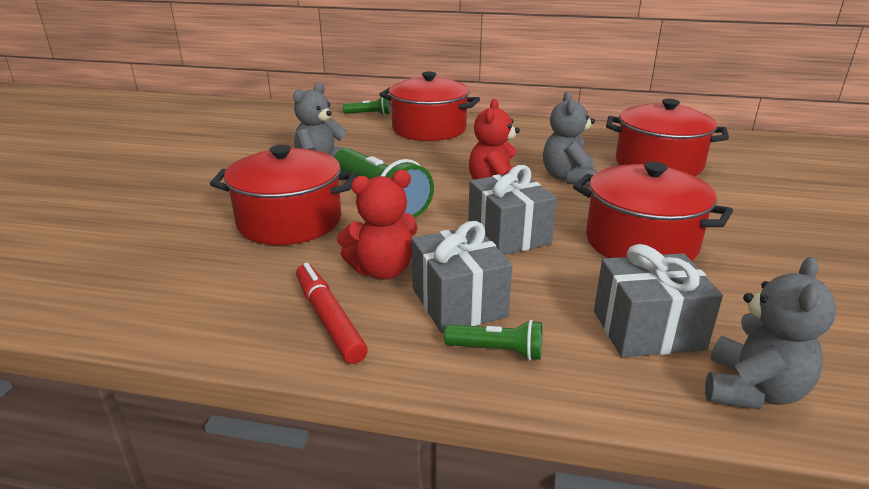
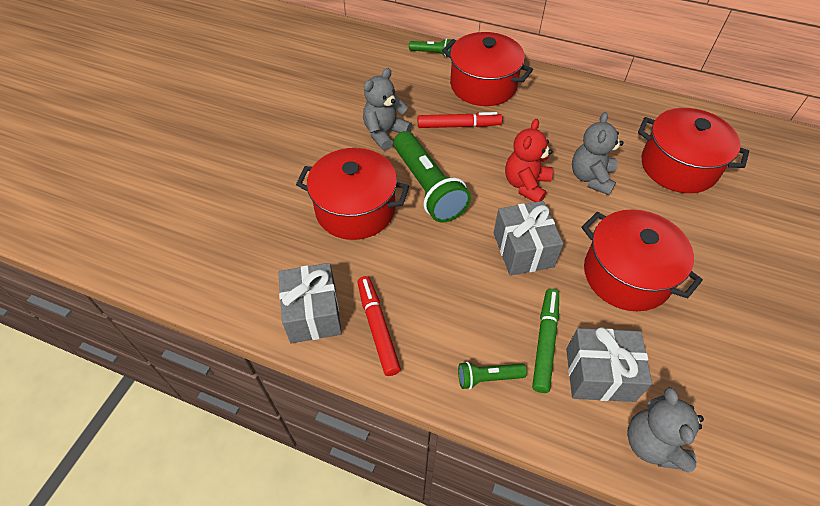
camera: 10 degrees right, 25 degrees up
(382, 270) = (420, 280): red teddy bear -> none
(408, 155) = (458, 125): none -> red marker
(458, 302) = (470, 324): grey gift -> grey gift (313, 313)
(497, 351) = (488, 378): green flashlight -> green flashlight turned 150 degrees clockwise
(564, 308) = (545, 342): none -> green marker
(752, 390) = (652, 444): grey teddy bear -> grey teddy bear turned 135 degrees clockwise

